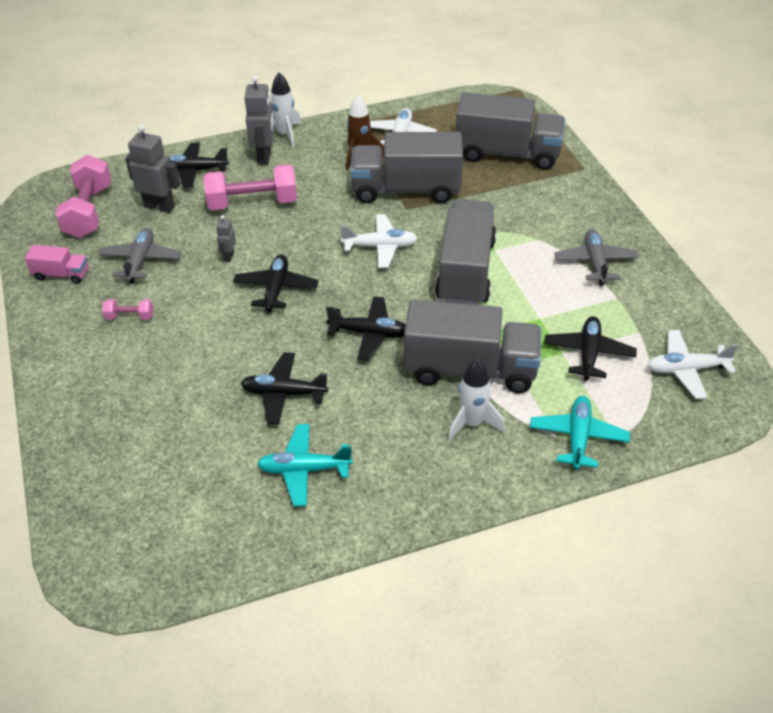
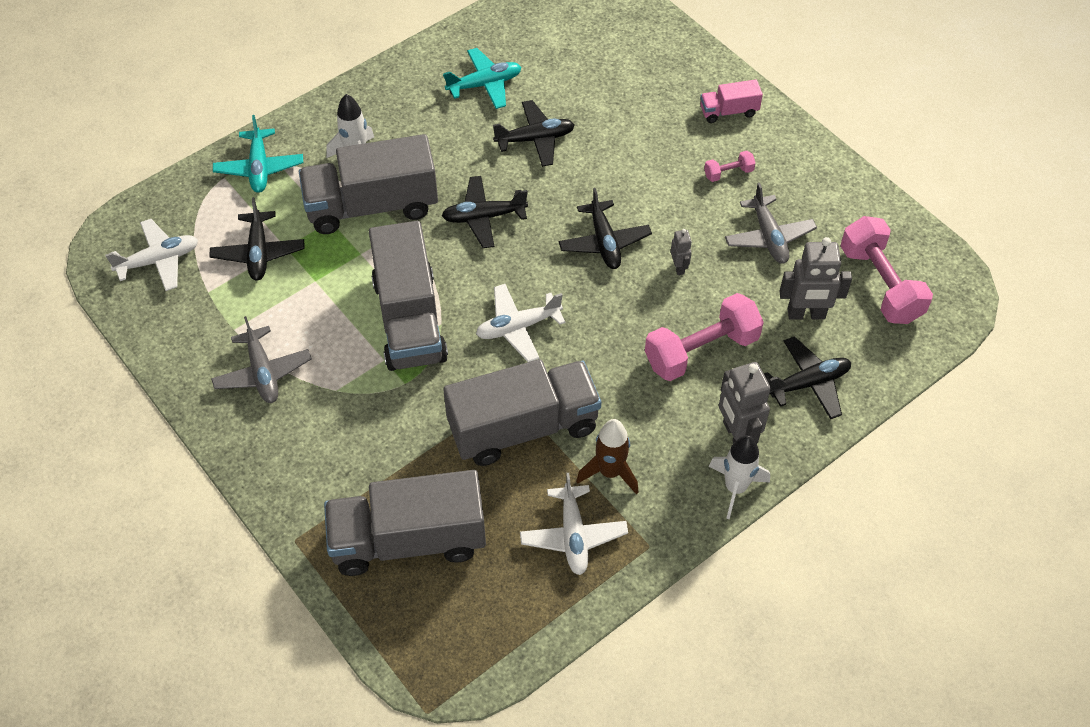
camera: 160 degrees right, 10 degrees up
(61, 274) = (835, 199): pink truck -> pink truck (728, 111)

